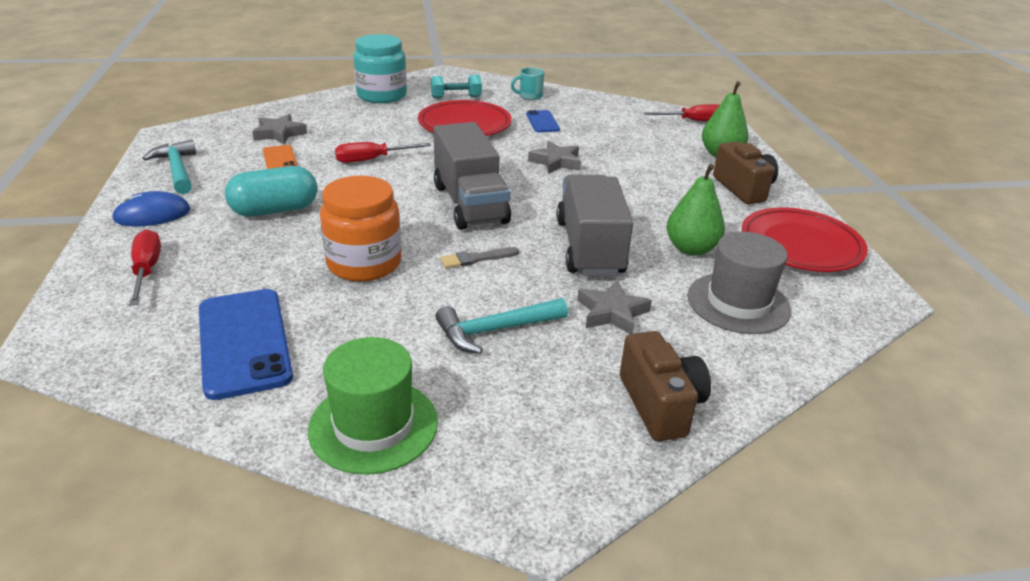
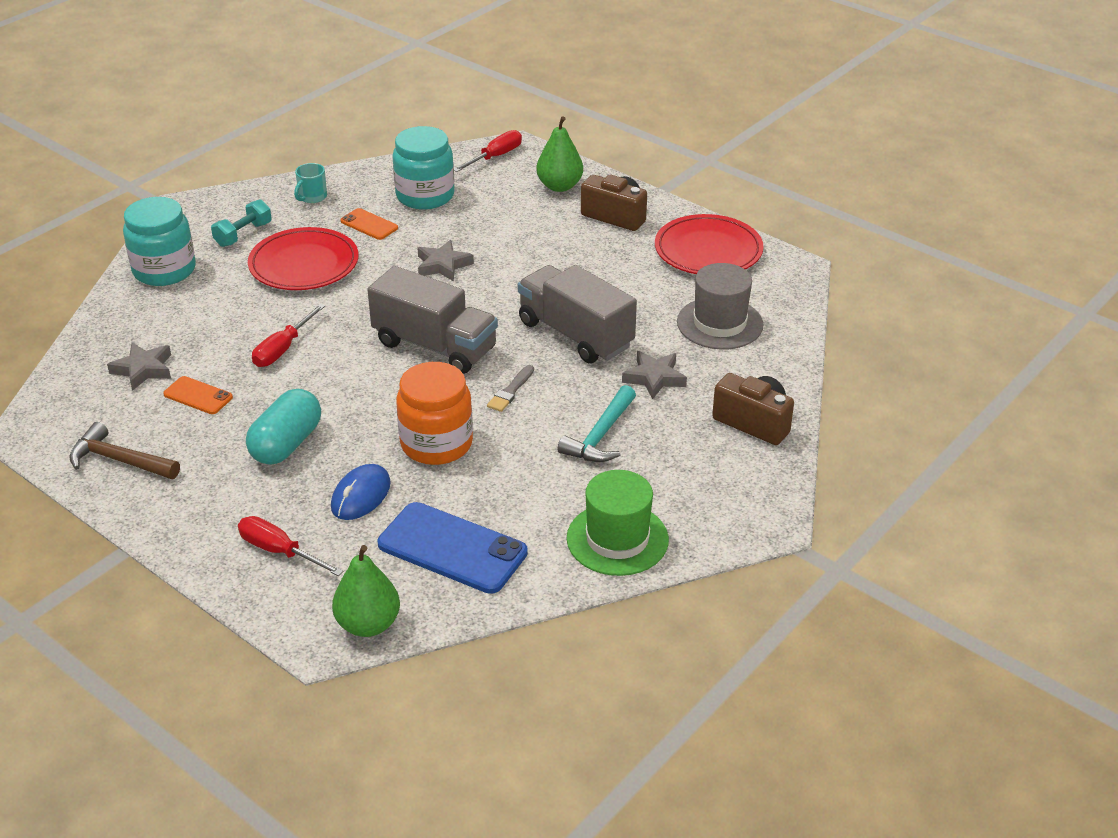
camera: 40 degrees left, 5 degrees up
(152, 215) = (187, 510): blue mouse -> blue mouse (361, 495)
(177, 170) = (120, 460): turquoise hammer -> brown hammer
(542, 122) = (369, 224): blue phone -> orange phone
(607, 122) = (425, 196): none -> turquoise jar
(691, 249) = (643, 295): green pear -> green pear (368, 624)

